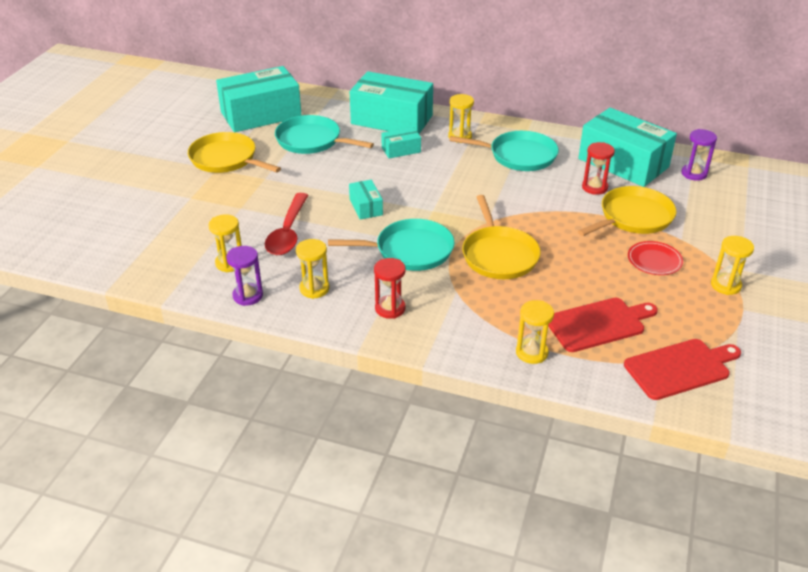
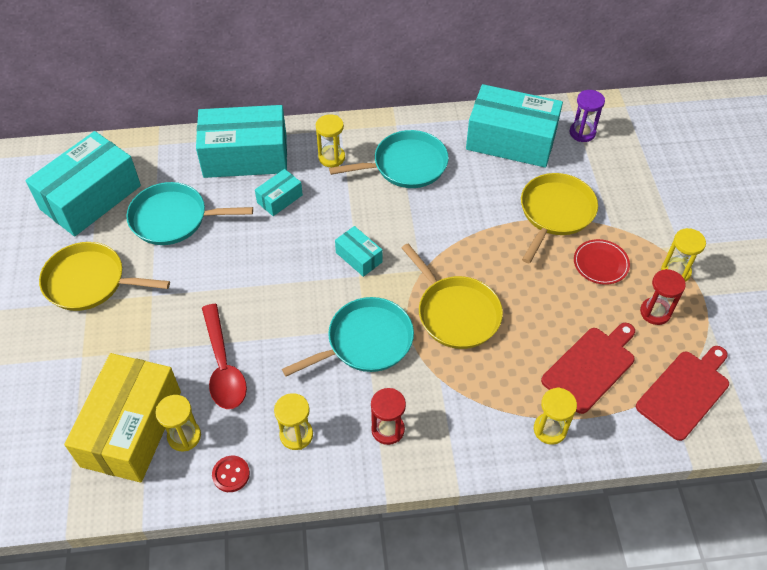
camera: 25 degrees left, 15 degrees up
(195, 247) = (131, 428): none -> yellow box
(248, 296) = (231, 474): purple hourglass -> red button
(366, 207) = (287, 297): turquoise box -> turquoise box (359, 257)
(594, 187) = (500, 184): red hourglass -> red hourglass (655, 312)

